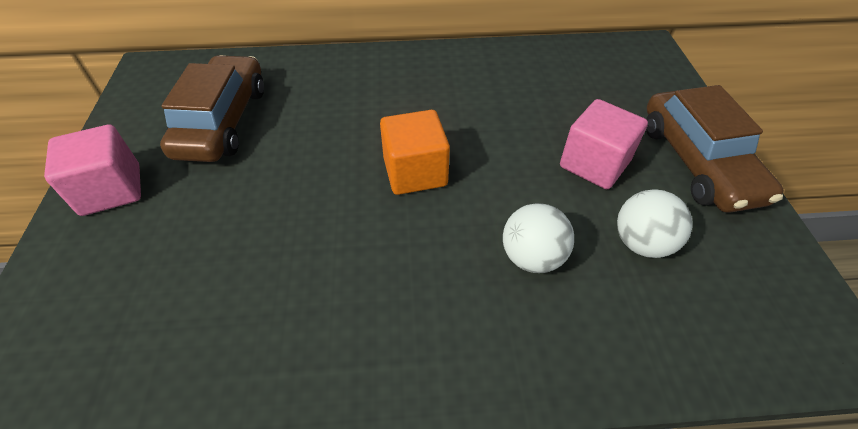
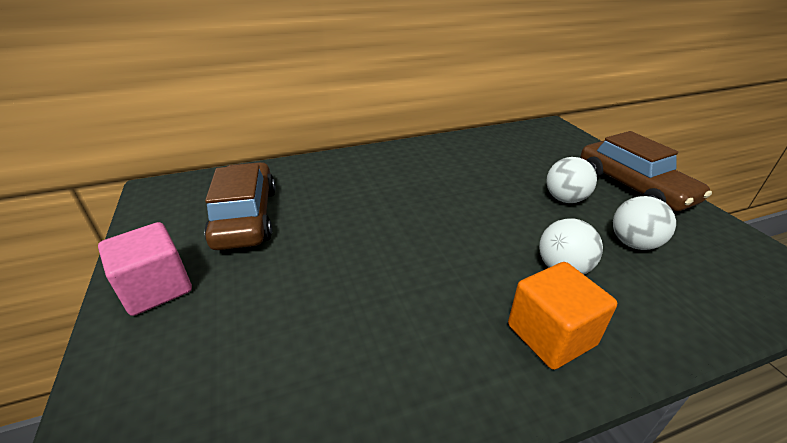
camera: 15 degrees left, 15 degrees down
(415, 172) = (434, 226): orange cube -> orange cube (551, 335)
(594, 164) = (565, 199): pink cube -> white ball

